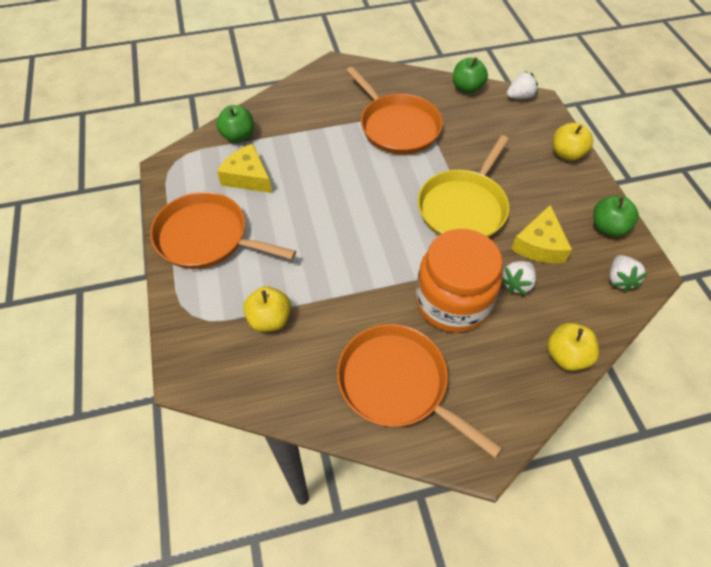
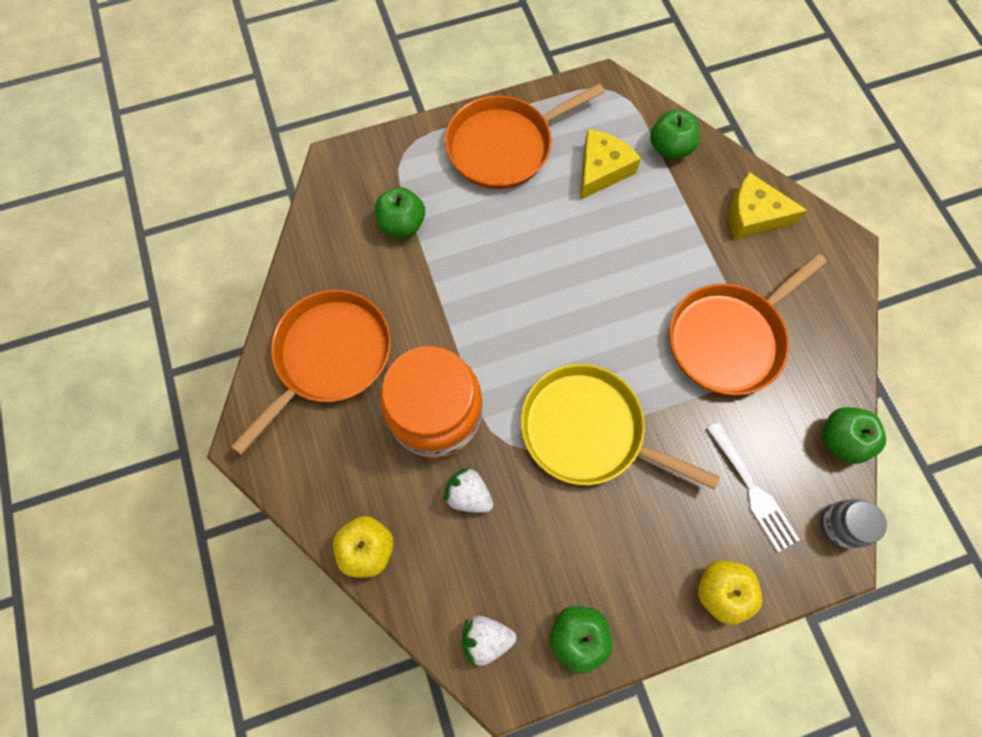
camera: 85 degrees right, 15 degrees up
(207, 237) = (504, 146): orange pan -> orange pan turned 135 degrees counterclockwise
(270, 319) = (402, 224): yellow apple -> green apple
(502, 130) = (753, 490): none -> white fork
(520, 97) = (841, 525): white strawberry -> grey jar
(539, 245) = (535, 530): yellow cheese -> yellow cheese (753, 215)

